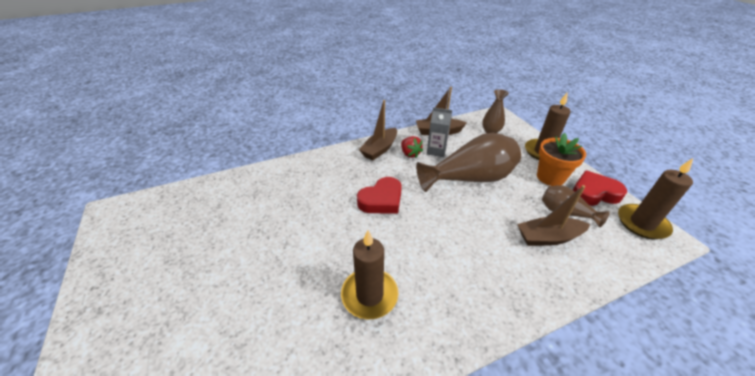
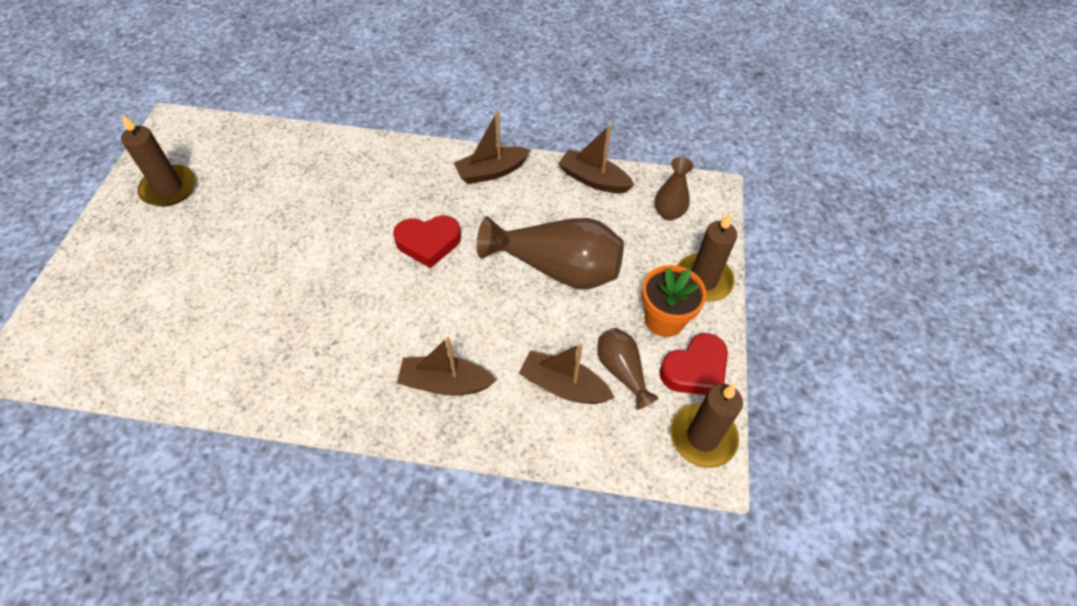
camera: 30 degrees right, 15 degrees up
(369, 295) = (324, 337): brown candle -> brown candle (169, 188)
(410, 154) = (521, 196): red strawberry -> none
(436, 151) = (559, 208): grey carton -> none
(483, 277) = (445, 383): none -> brown boat
(594, 193) = (695, 369): red heart -> red heart turned 120 degrees clockwise

